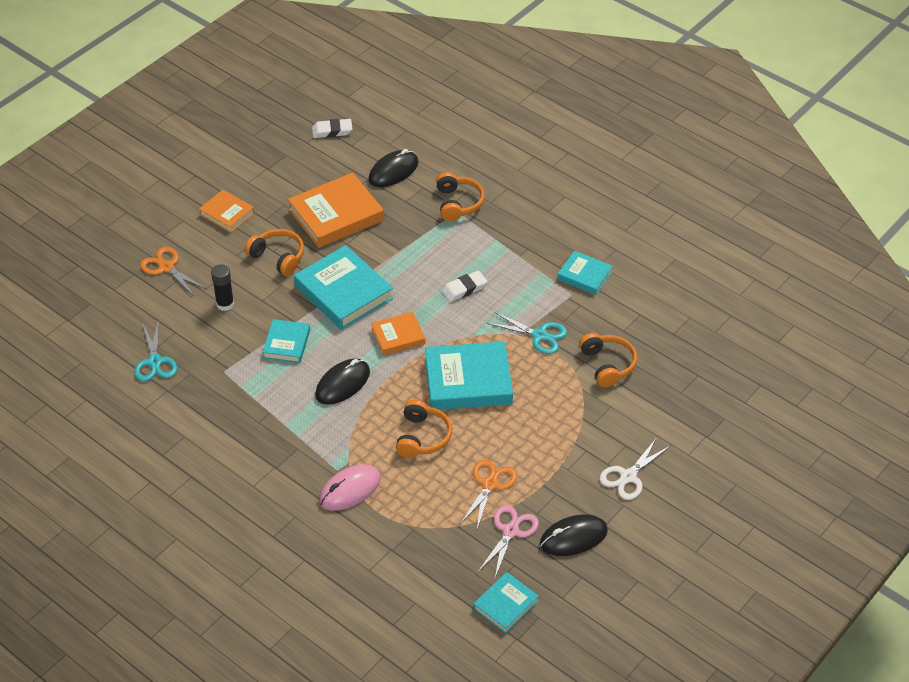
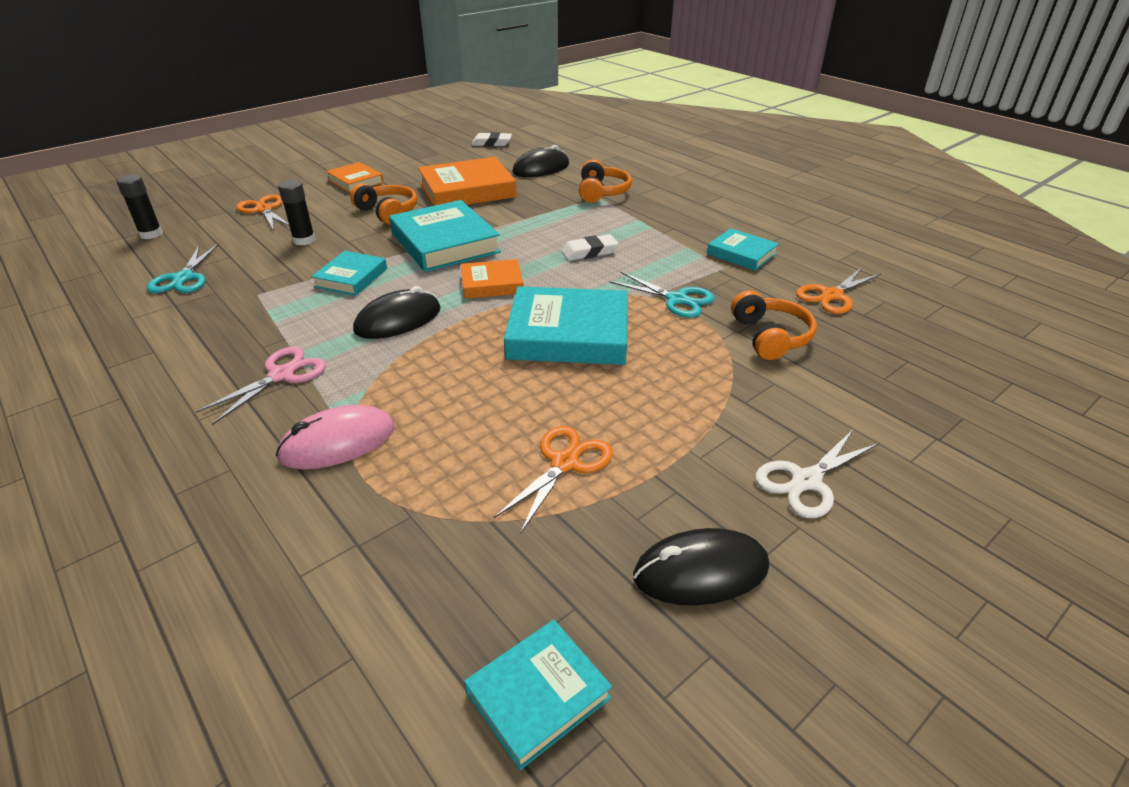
camera: 10 degrees right, 10 degrees down
(89, 313) = (151, 234): none -> black glue stick
(422, 437) = (480, 388): orange headphones -> none
(510, 531) = (583, 543): pink scissors -> pink scissors (281, 375)
(652, 316) = (832, 296): none -> orange scissors

